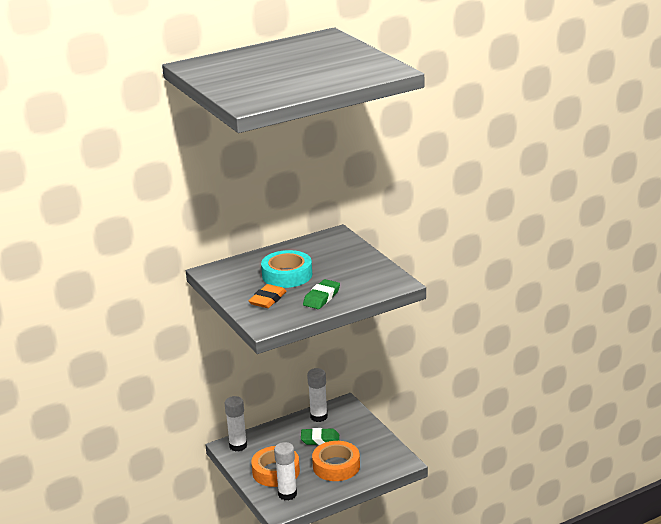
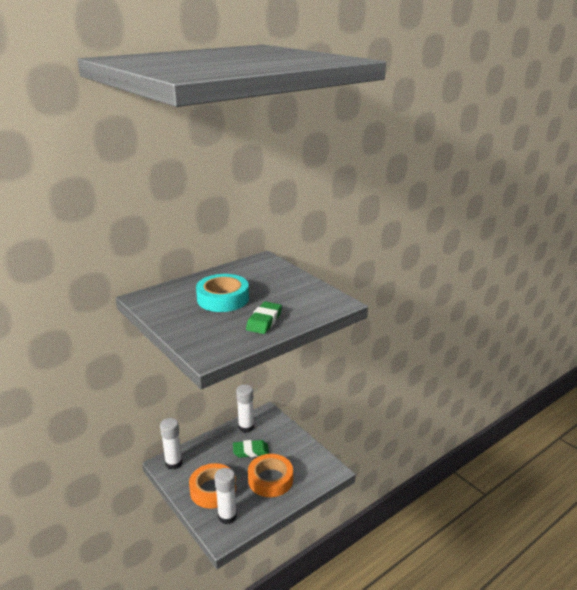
camera: 10 degrees left, 0 degrees up
(268, 299) = (206, 325): orange eraser -> none

